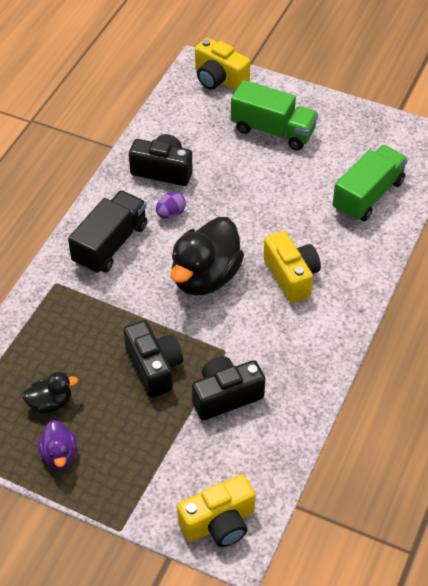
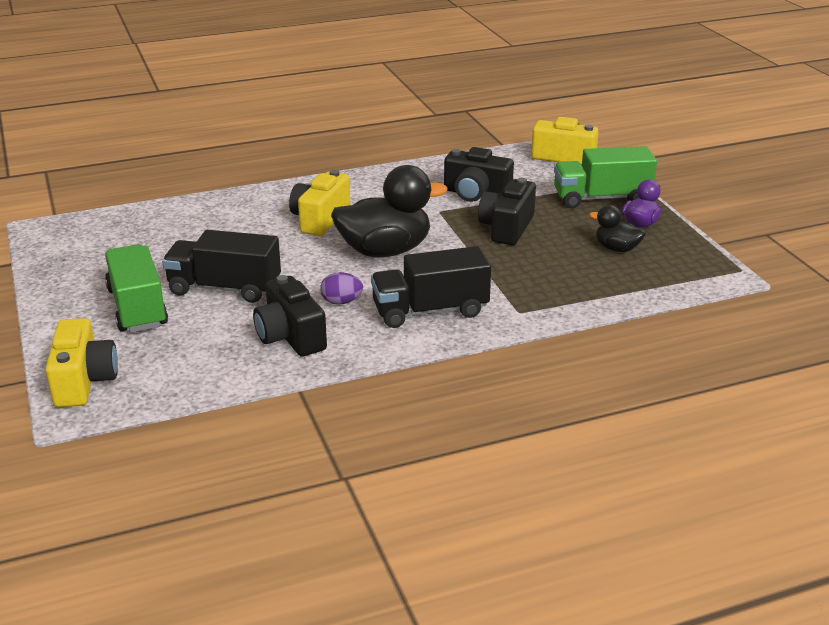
camera: 135 degrees left, 20 degrees down
(251, 175) = (224, 288): none -> black truck
(368, 195) = (169, 227): green truck -> green truck (601, 198)

